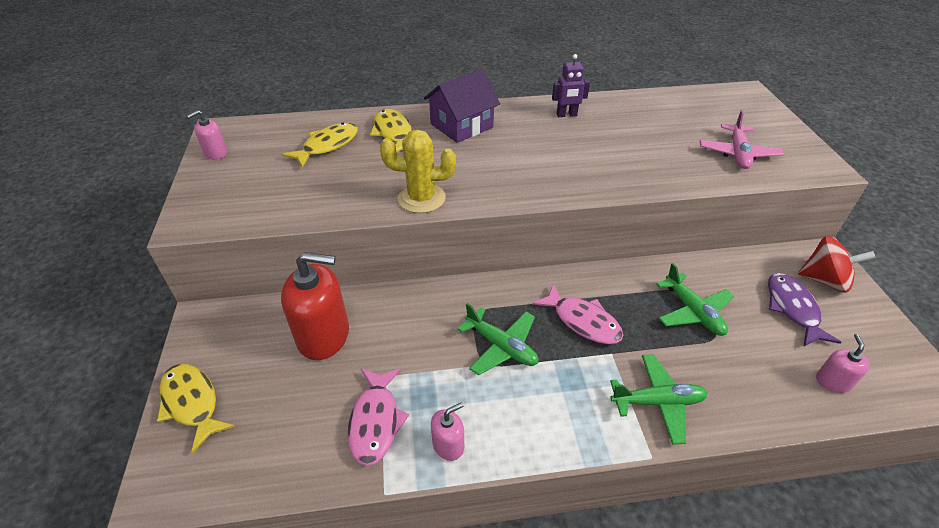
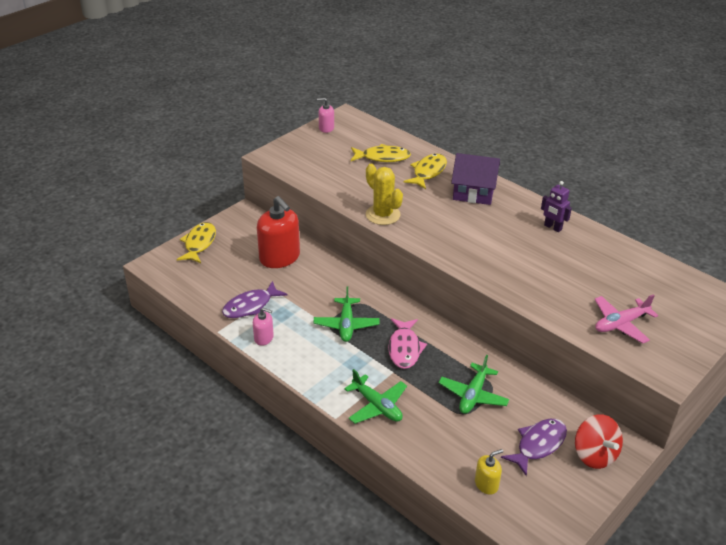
camera: 50 degrees right, 5 degrees down
(375, 421) = (250, 306): pink fish -> purple fish
(833, 381) = (486, 484): pink soap dispenser -> yellow soap dispenser

